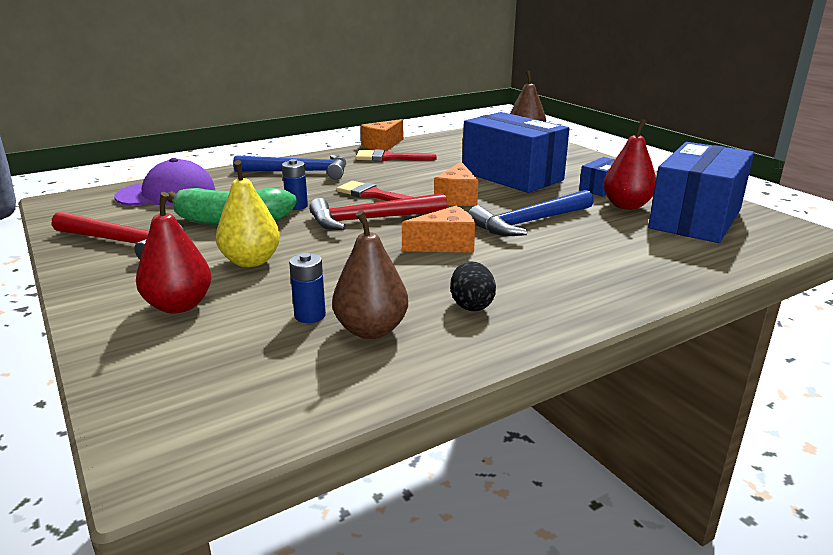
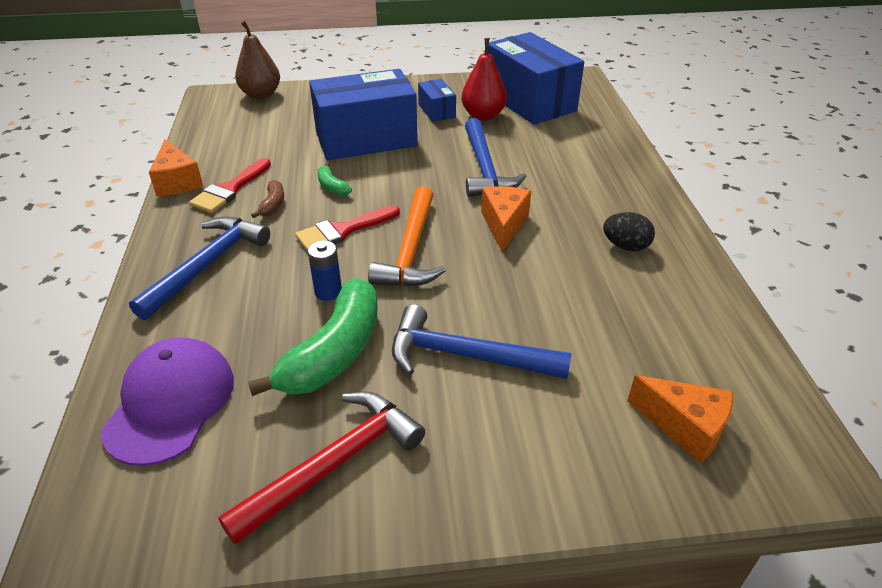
camera: 65 degrees left, 15 degrees up
(179, 305) = (549, 427): red pear -> none
(251, 261) = (466, 356): yellow pear -> blue hammer
(310, 315) = (609, 338): blue battery -> none
(371, 219) = (411, 250): red hammer -> orange hammer
(371, 330) = (647, 308): brown pear -> none
(384, 171) = (273, 204): none -> brown banana
(428, 181) = (332, 186): none -> green banana
(457, 198) = (396, 185): orange cheese -> orange cheese (684, 427)

